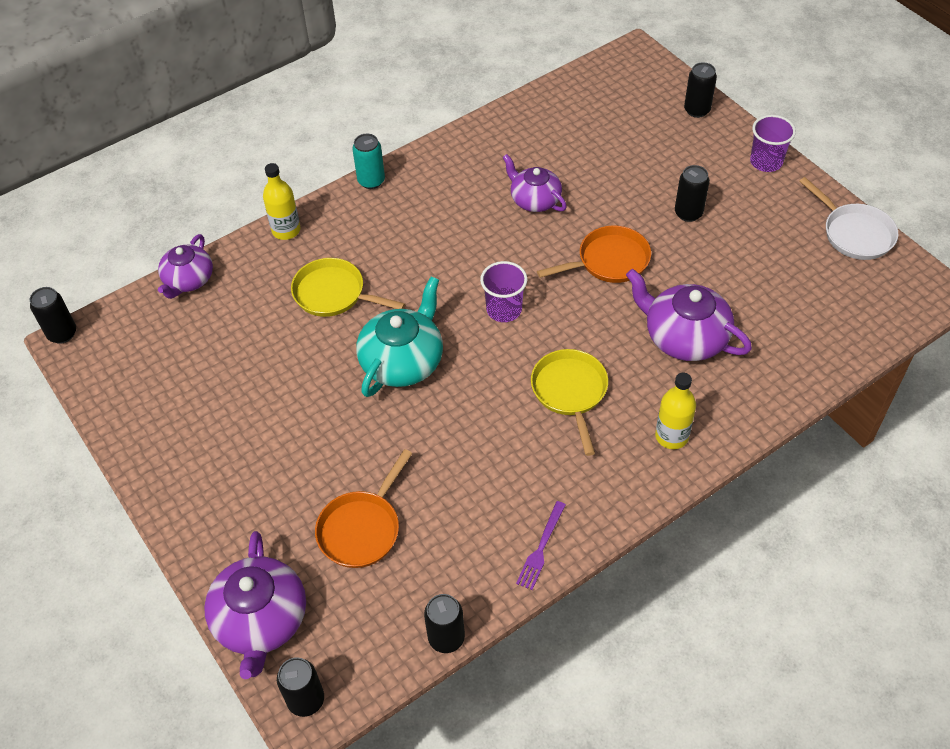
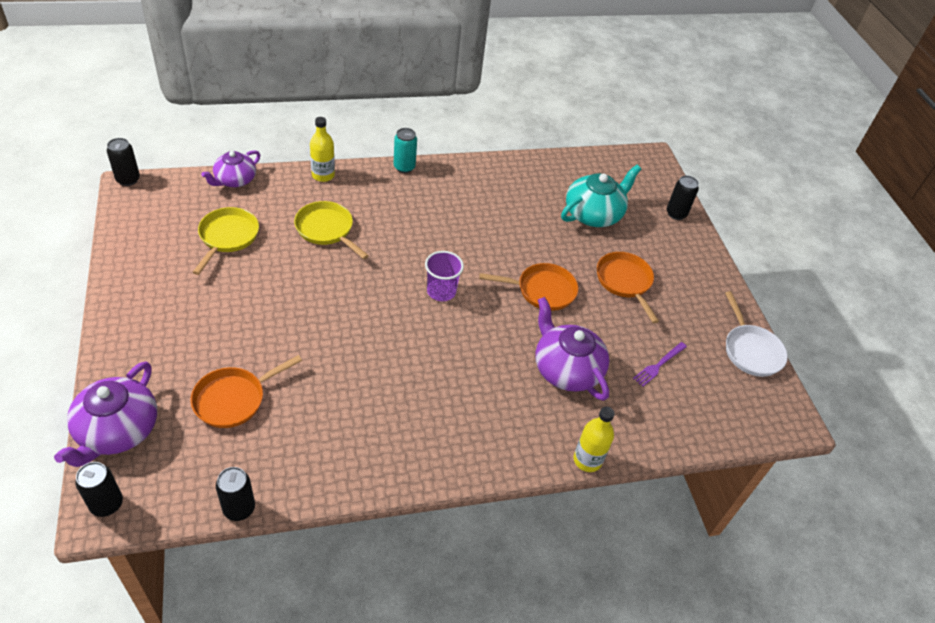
camera: 15 degrees right, 5 degrees down
(403, 361) = (344, 295): turquoise teapot -> turquoise teapot (594, 214)
(534, 200) = (513, 226): purple teapot -> none
(541, 548) = (355, 475): purple fork -> purple fork (658, 365)
(570, 392) = (452, 371): yellow pan -> yellow pan (227, 237)
(671, 436) = (510, 438): yellow bottle -> yellow bottle (587, 460)
(688, 213) = (625, 282): black can -> orange pan
(766, 162) = (709, 270): purple cup -> none

